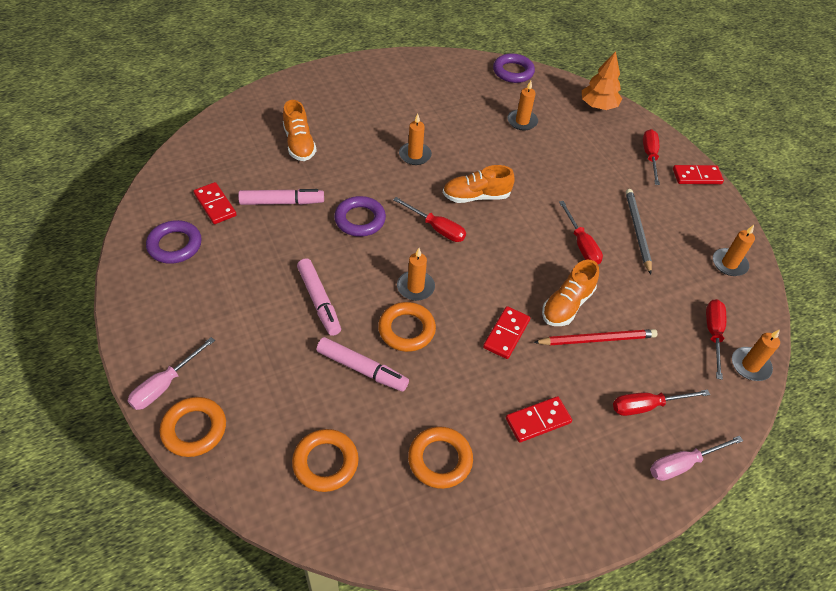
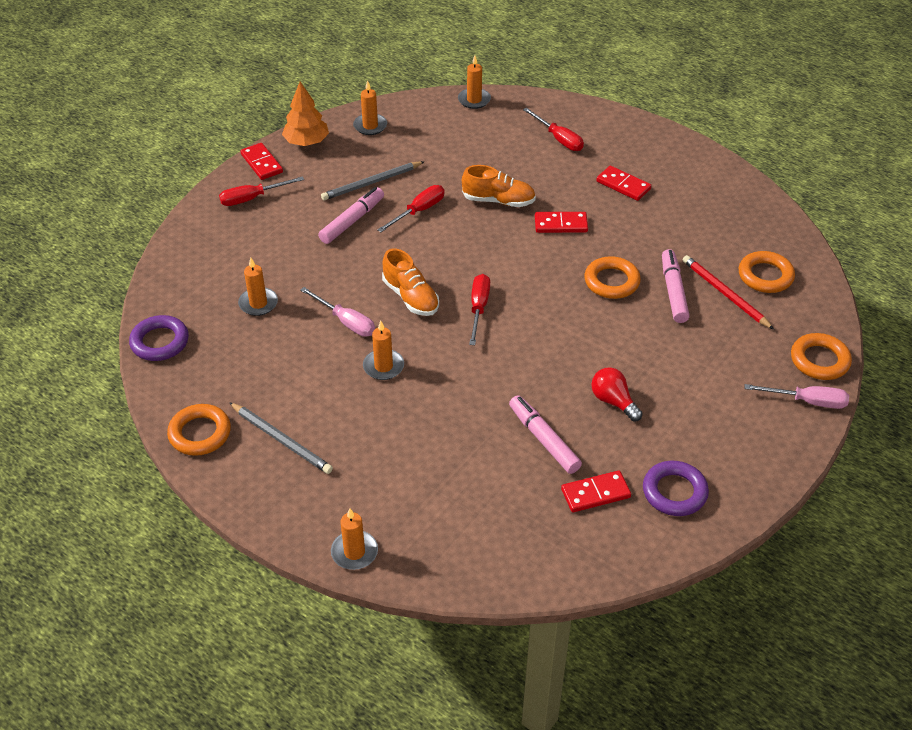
camera: 115 degrees left, 5 degrees down
(215, 205) = (595, 493): red domino -> red domino turned 45 degrees clockwise
(280, 257) = (613, 401): none -> red light bulb
(299, 144) = (442, 474): orange shoe -> none
(319, 301) = (635, 348): pink marker -> pink marker (352, 221)
(360, 219) = (515, 367): purple ring -> none
(388, 91) = (281, 439): none -> grey pencil
(415, 287) = (562, 294): orange candle -> orange candle (354, 552)
(440, 460) = (702, 221): orange ring -> orange ring (200, 433)
(596, 339) = (520, 176): red pencil -> red pencil (725, 294)
(598, 106) = (185, 254): orange tree -> orange tree (306, 142)
(683, 464) = (590, 115): pink screwdriver -> pink screwdriver (346, 322)
(713, 334) = (459, 121): red screwdriver -> none

